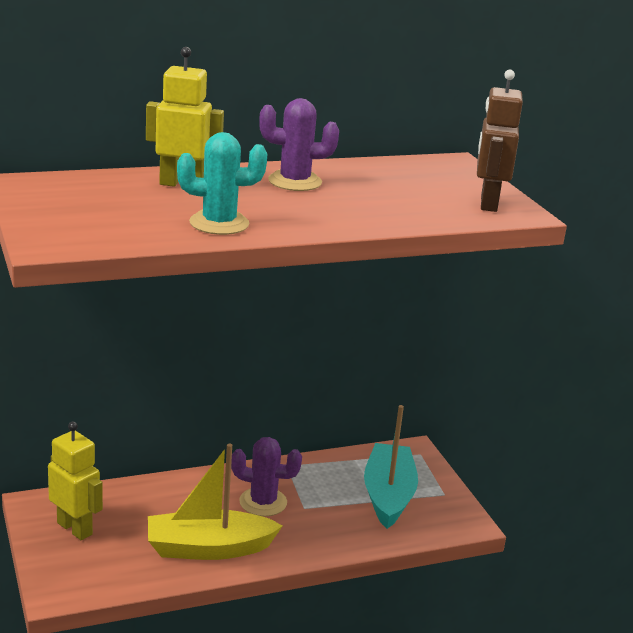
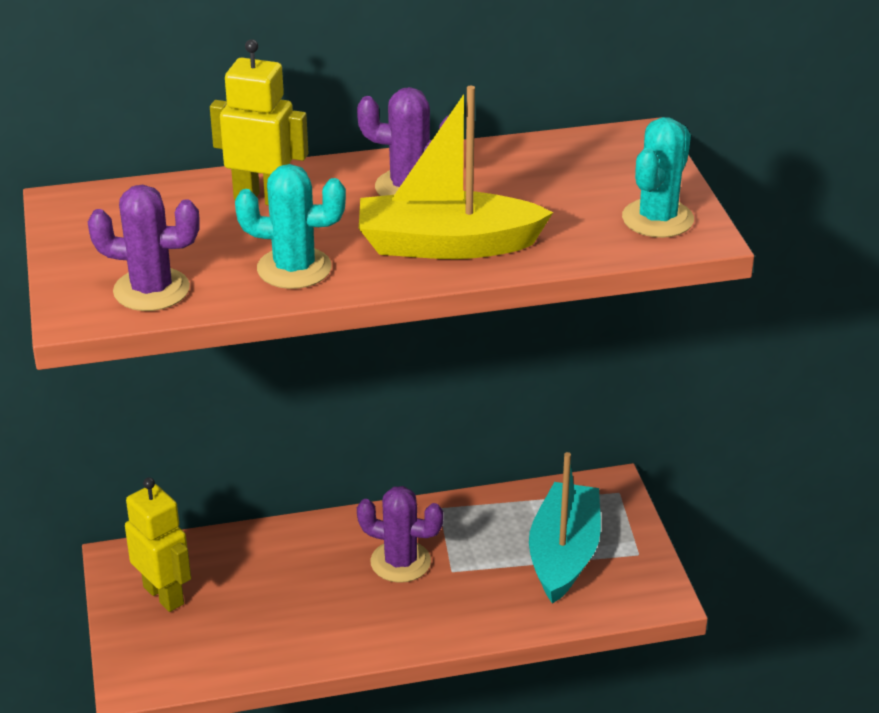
camera: 10 degrees right, 10 degrees up
(106, 233) = (151, 290): none -> purple cactus
(208, 548) = (322, 626): yellow boat -> yellow boat (447, 245)
(488, 203) = (657, 219): brown robot -> turquoise cactus

